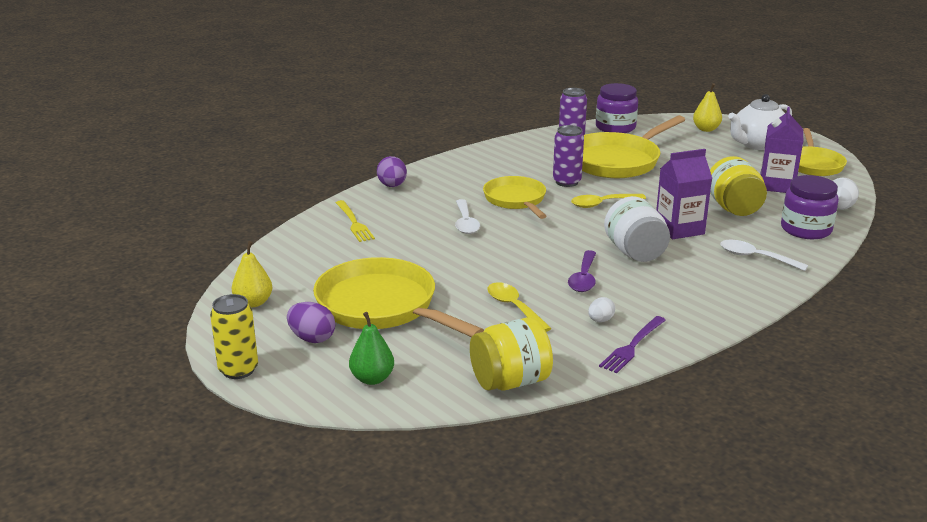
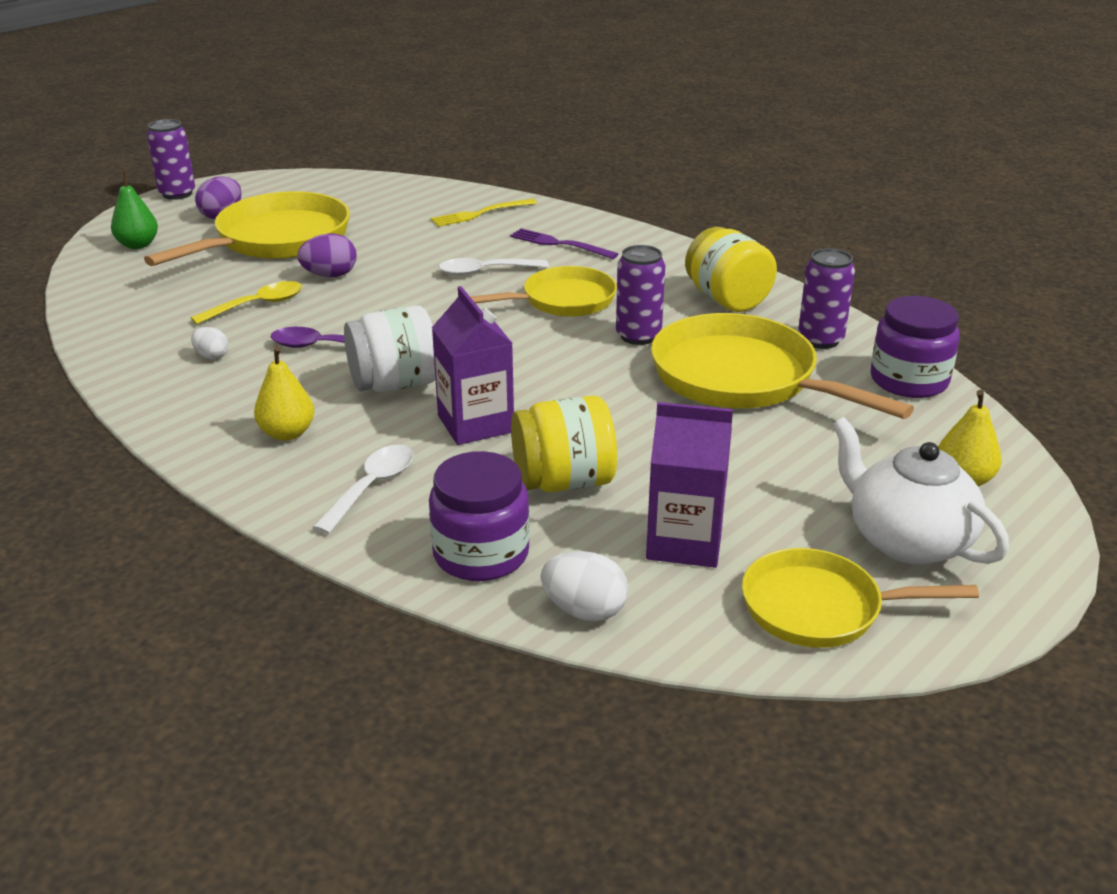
camera: 85 degrees right, 5 degrees up
(238, 370) = (177, 194): yellow can -> purple can
(253, 302) = (298, 187): yellow pear -> yellow pear (287, 433)
(392, 186) = (592, 226): purple egg -> purple egg (330, 275)
(510, 381) = (101, 306): yellow jar -> yellow jar (727, 299)
(602, 204) = (561, 363): yellow spoon -> none
(632, 346) = (143, 374): purple fork -> purple fork (558, 244)

